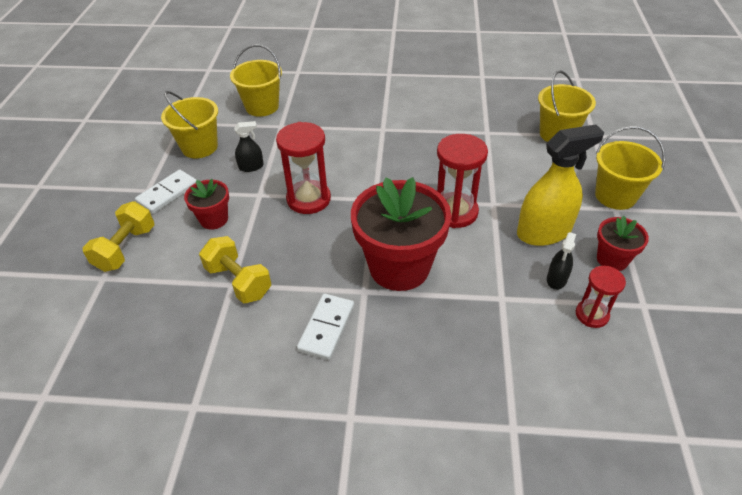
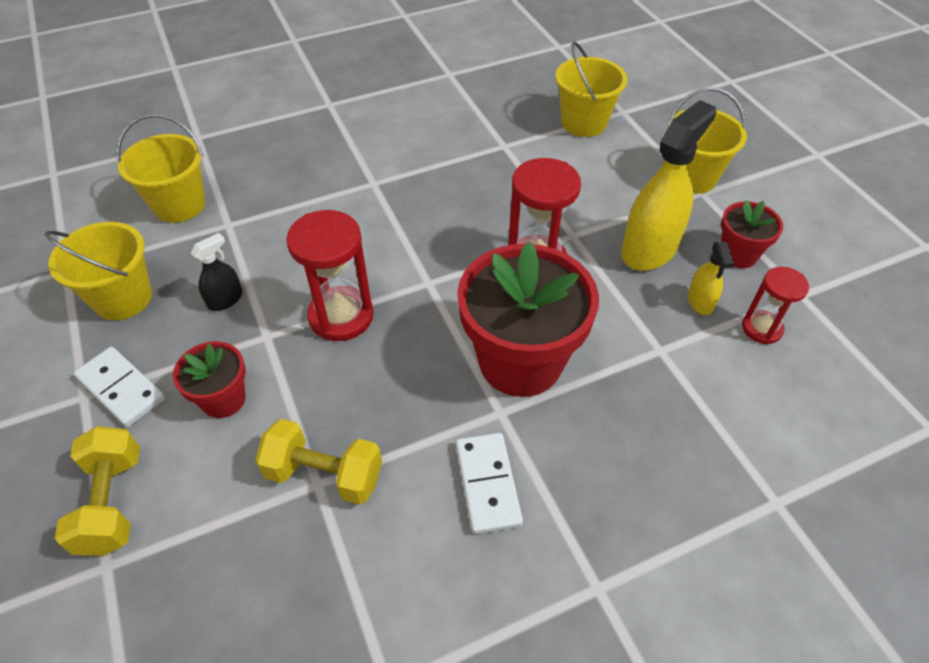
camera: 30 degrees left, 5 degrees up
(167, 193) = (121, 389): white domino -> white domino turned 60 degrees counterclockwise
(556, 279) = (700, 301): black spray bottle -> yellow spray bottle

